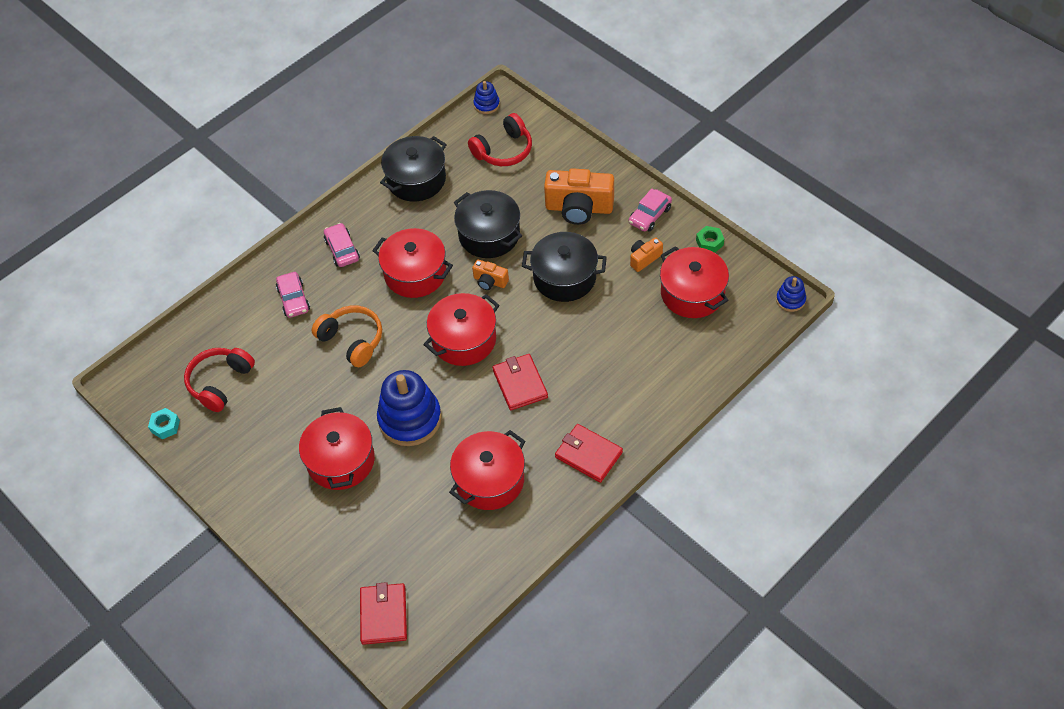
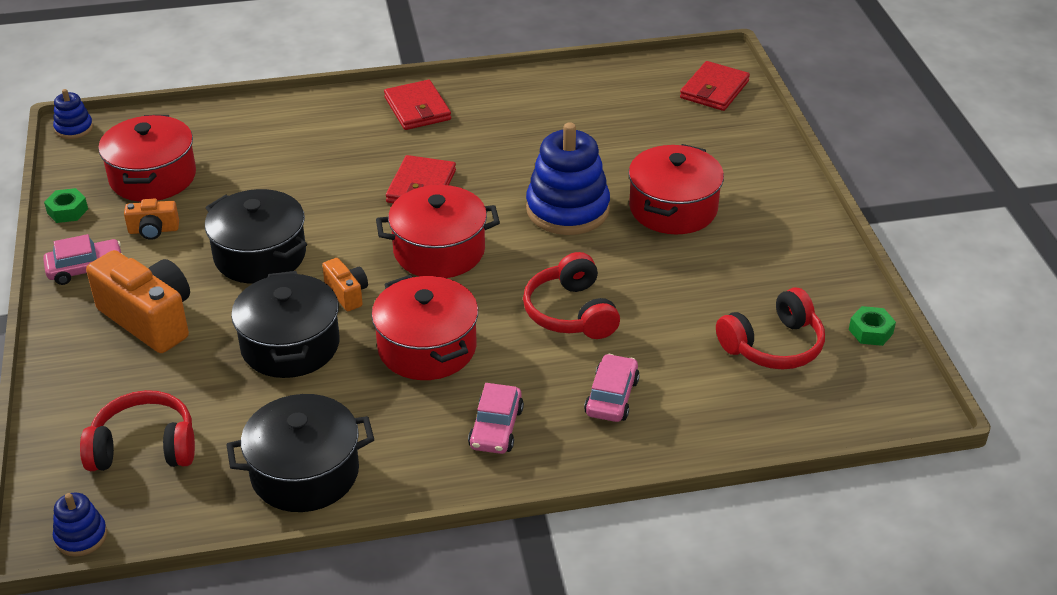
camera: 150 degrees left, 15 degrees down
(165, 426) = (870, 331): turquoise nut -> green nut
(352, 340) = (571, 312): orange headphones -> red headphones
(489, 480) = (531, 131): red pot -> none

